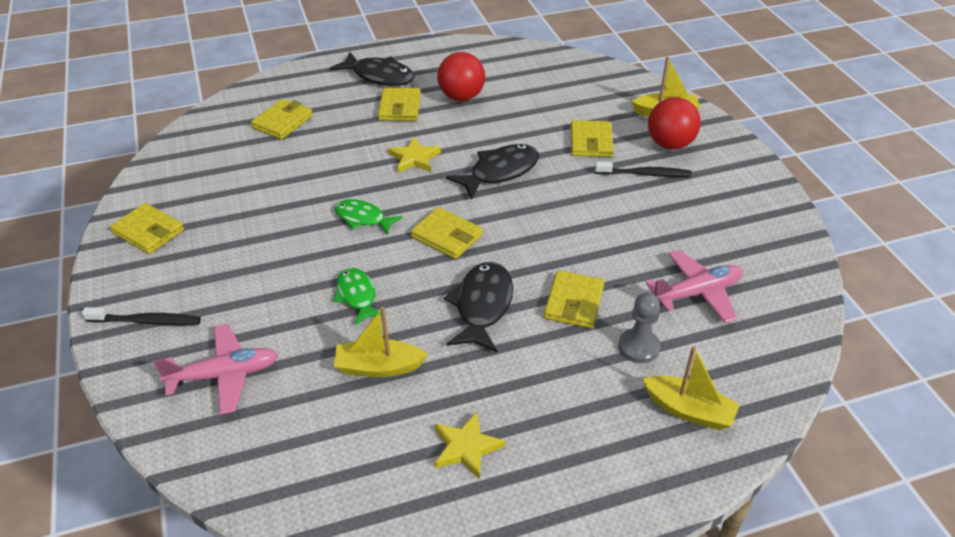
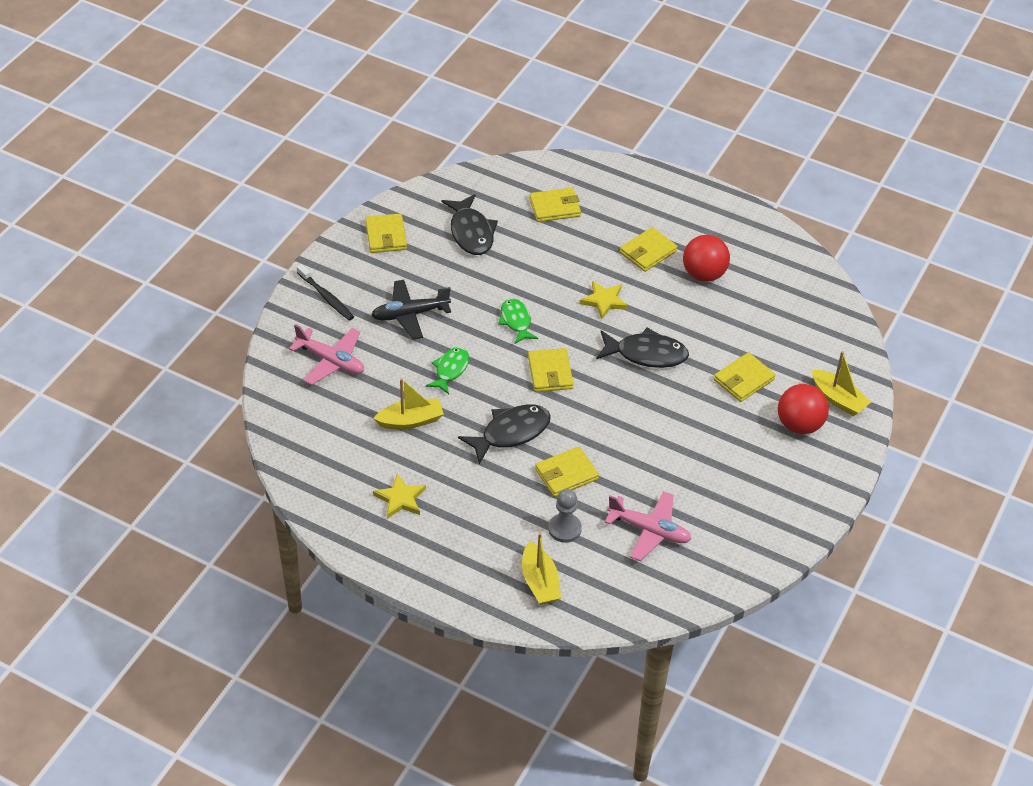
camera: 45 degrees right, 5 degrees up
(256, 278) = (410, 314): none -> black plane
(378, 367) = (410, 421): yellow boat -> yellow boat turned 120 degrees clockwise
(379, 76) = (669, 213): black fish -> black fish (471, 232)
(645, 174) = (744, 432): black toothbrush -> none

